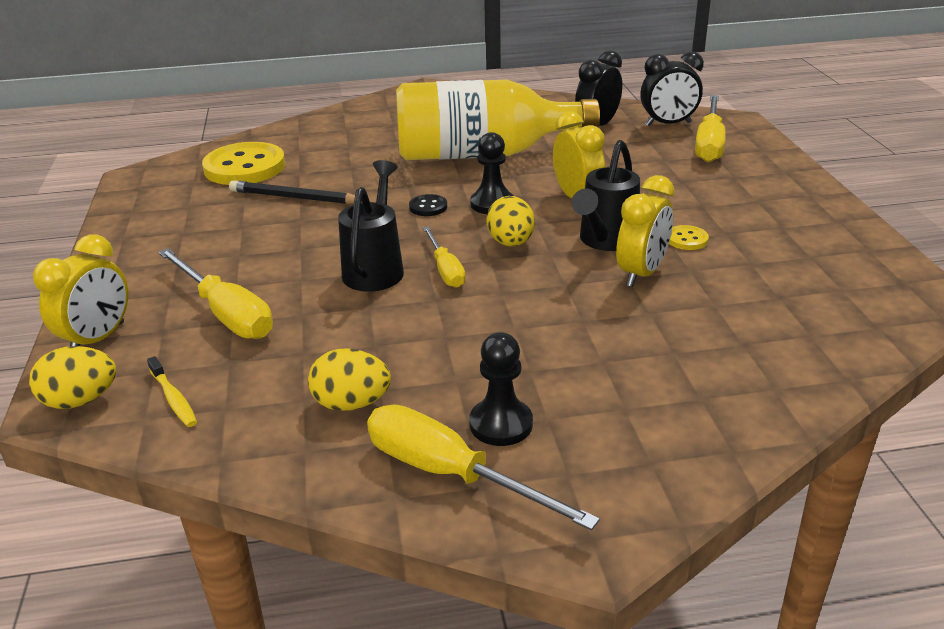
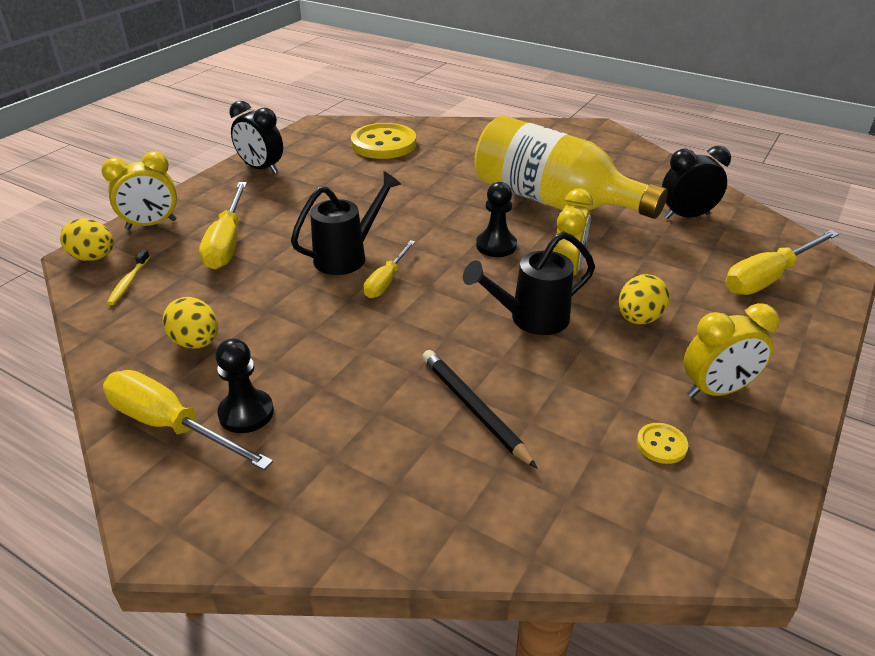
camera: 40 degrees right, 5 degrees up
(295, 197) = (379, 180): black pencil -> black pencil (474, 408)
(428, 207) = (449, 226): black button -> none
(451, 474) = (171, 426): yellow screwdriver -> yellow screwdriver turned 45 degrees counterclockwise
(511, 243) = (460, 284): yellow egg -> yellow egg (638, 319)
(641, 273) = (515, 361): yellow clock -> yellow clock (716, 390)
(668, 124) = (758, 241): black clock -> black clock (261, 168)
(686, 239) = (600, 353): yellow button -> yellow button (661, 444)

